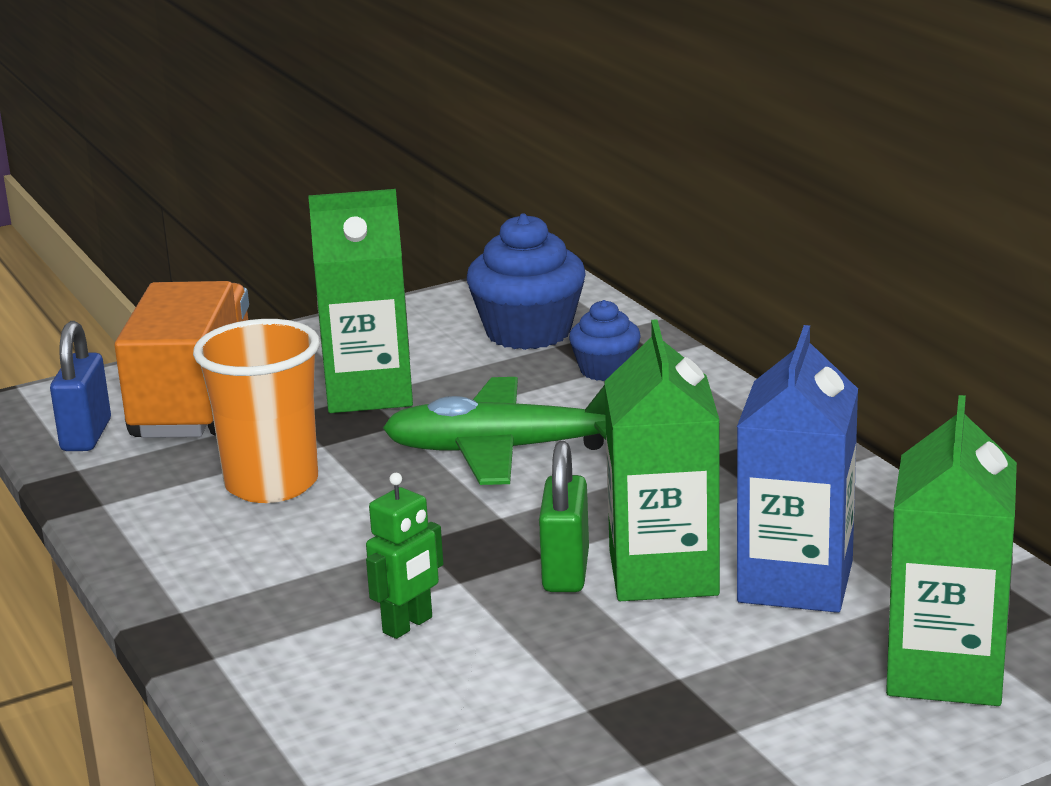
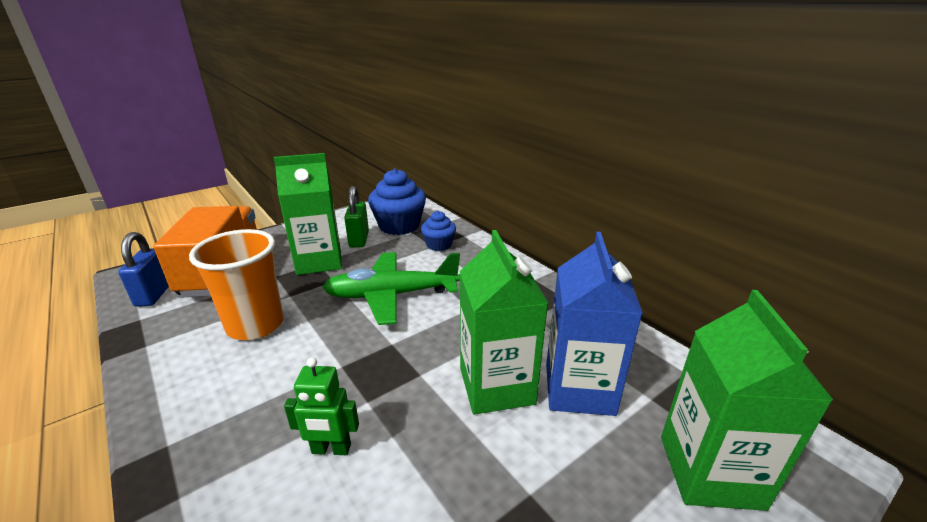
camera: 10 degrees left, 5 degrees up
(408, 625) = (331, 449): green robot -> green robot turned 60 degrees clockwise
(566, 571) = (435, 388): green padlock -> green padlock (359, 240)

